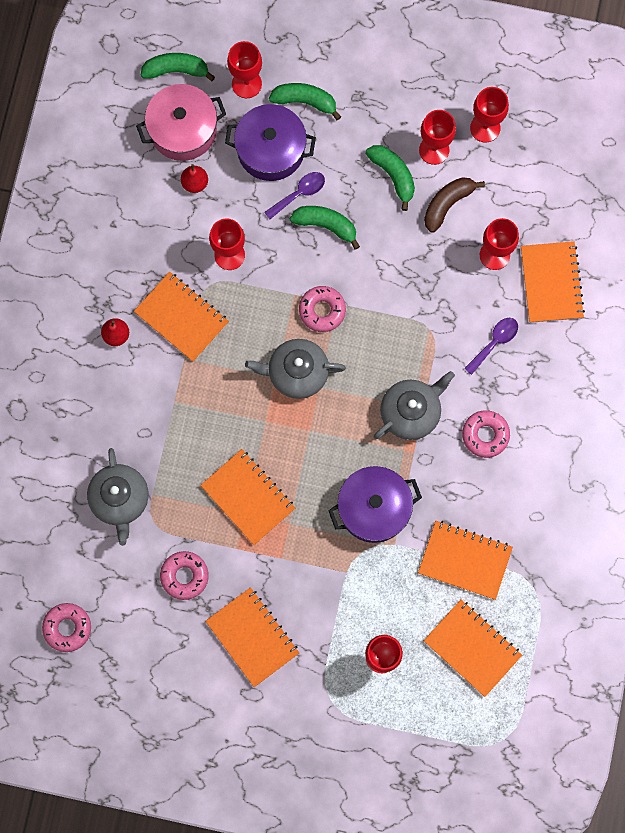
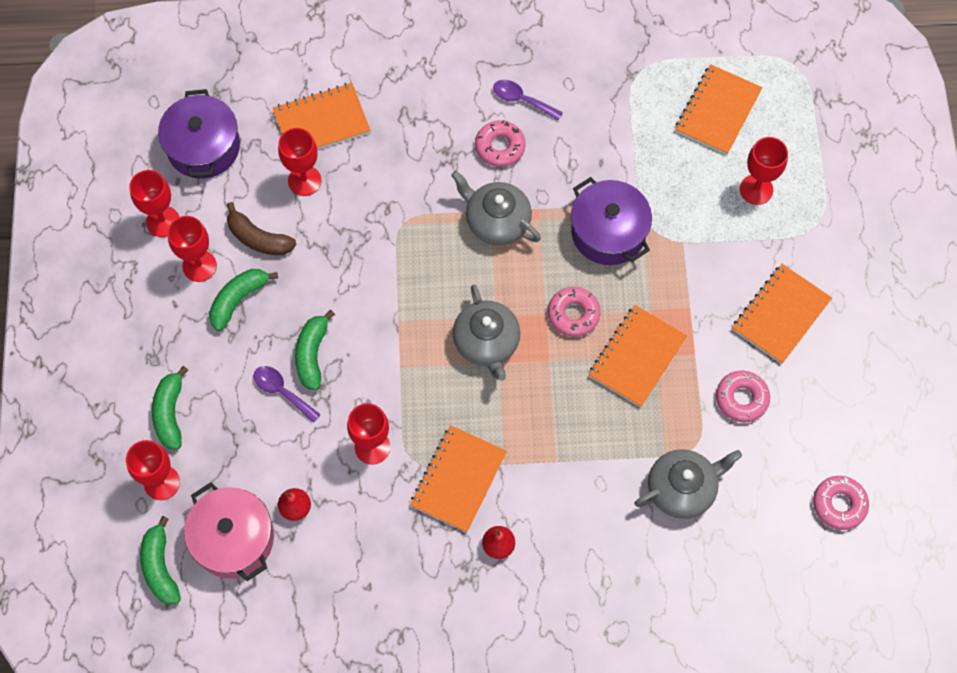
camera: 105 degrees left, 10 degrees down
(271, 150) = (237, 435): purple pot -> purple pot (203, 147)
(322, 310) = (410, 334): pink donut -> pink donut (573, 314)
(464, 560) = (633, 137): orange notebook -> none
(494, 342) = (400, 160): purple spoon -> purple spoon (522, 100)

